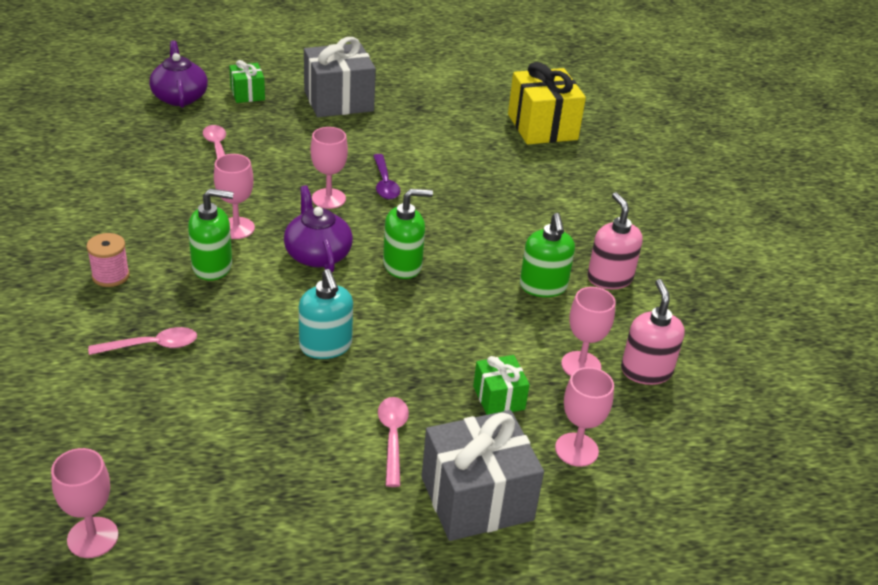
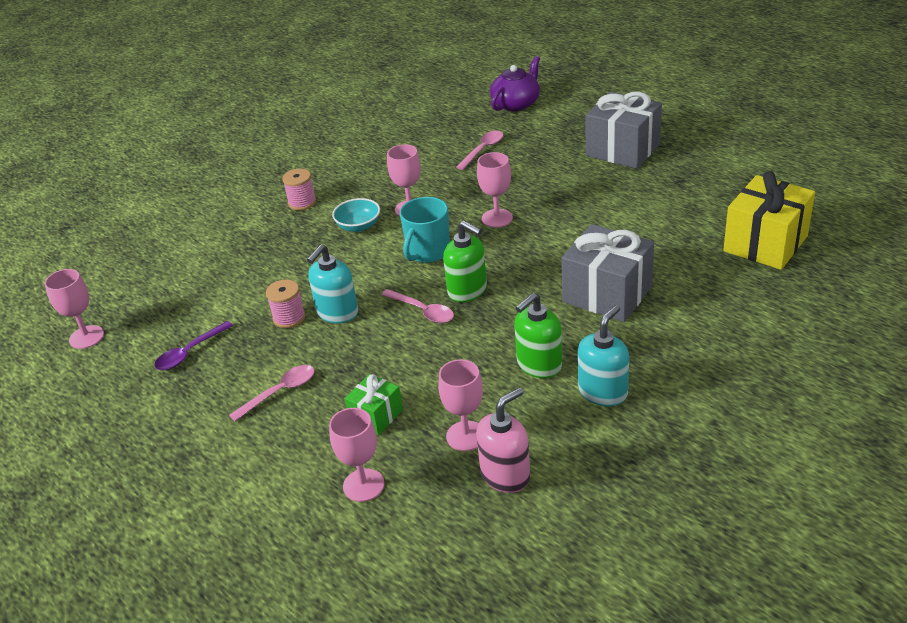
camera: 60 degrees right, 0 degrees up
(152, 346) = (258, 255): pink spoon -> pink spoon (423, 311)
(212, 266) = (358, 226): green soap dispenser -> turquoise bowl
(247, 94) = (565, 119): green gift -> none
(288, 377) = (289, 318): none -> pink spool
(317, 254) = (428, 252): purple teapot -> turquoise mug
(385, 183) = (553, 226): purple spoon -> purple spoon (190, 352)
(477, 498) = (260, 463): grey gift -> grey gift (607, 294)
(609, 278) = (603, 392): pink soap dispenser -> turquoise soap dispenser

